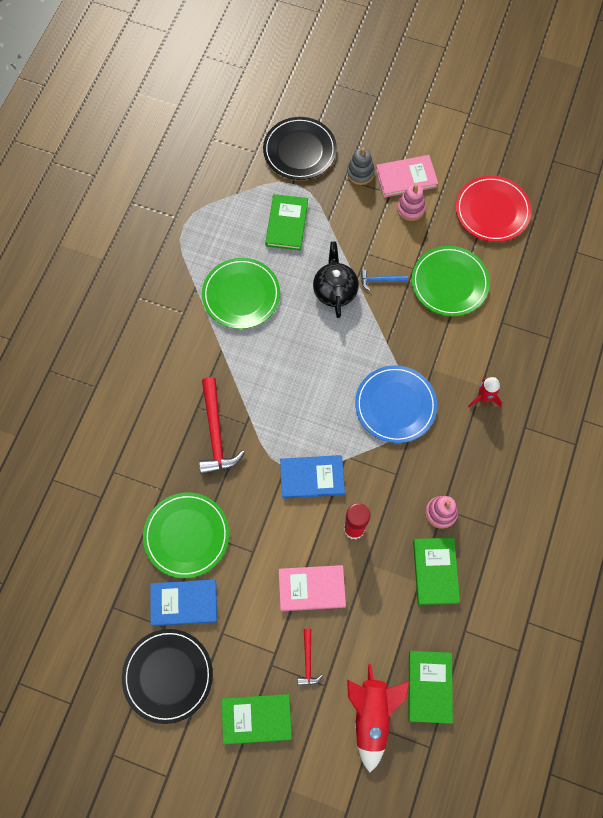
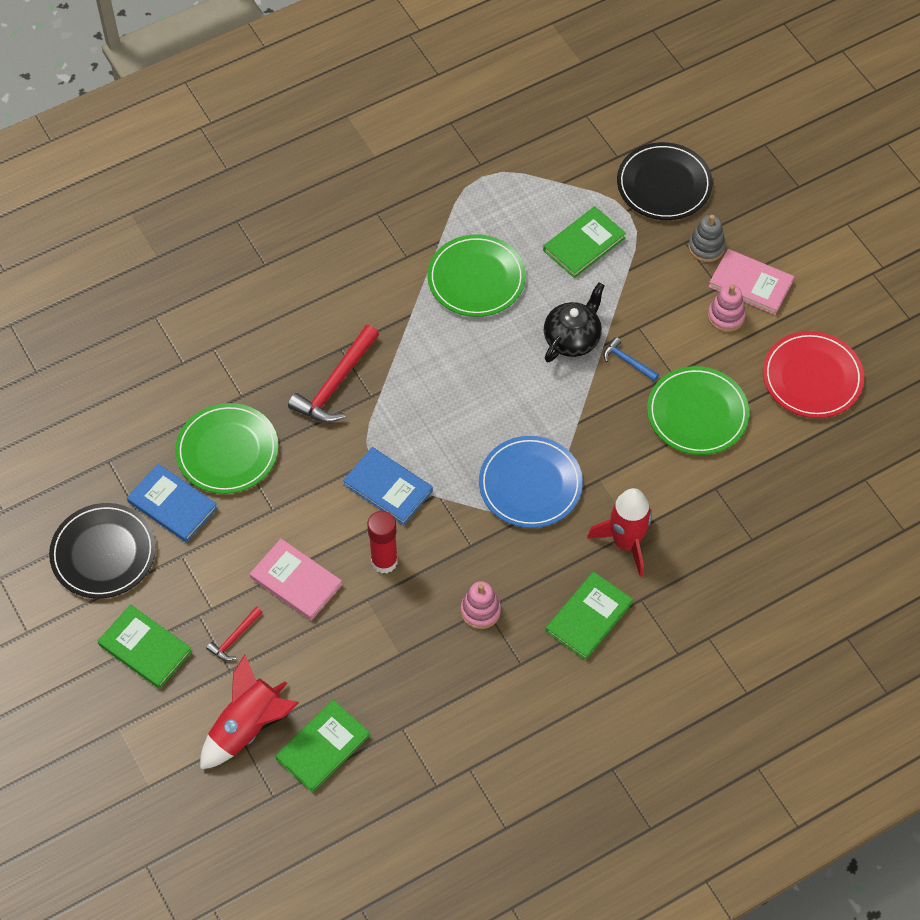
camera: 40 degrees right, 10 degrees down
(435, 571) = (424, 656): green book -> green book (588, 617)
(484, 398) = (626, 542): red rocket -> red rocket, size x1.63

